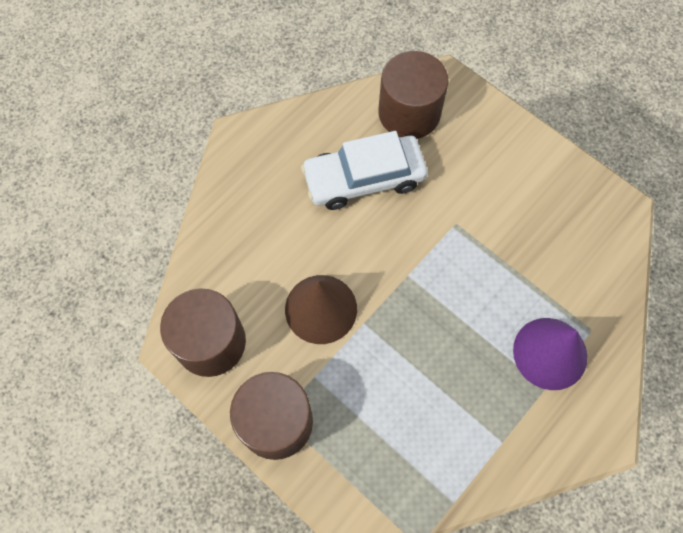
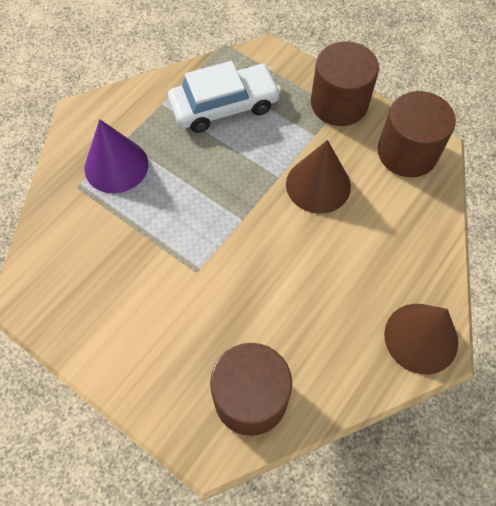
camera: 175 degrees right, 5 degrees down
(252, 147) = (421, 338): none -> brown cone
(364, 178) = (294, 311): white car -> white car (224, 106)

